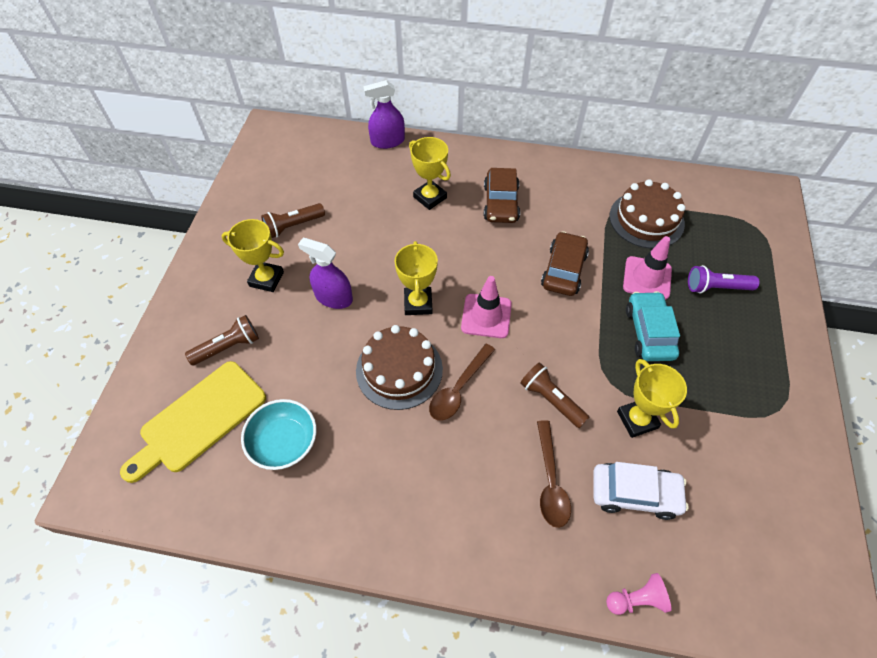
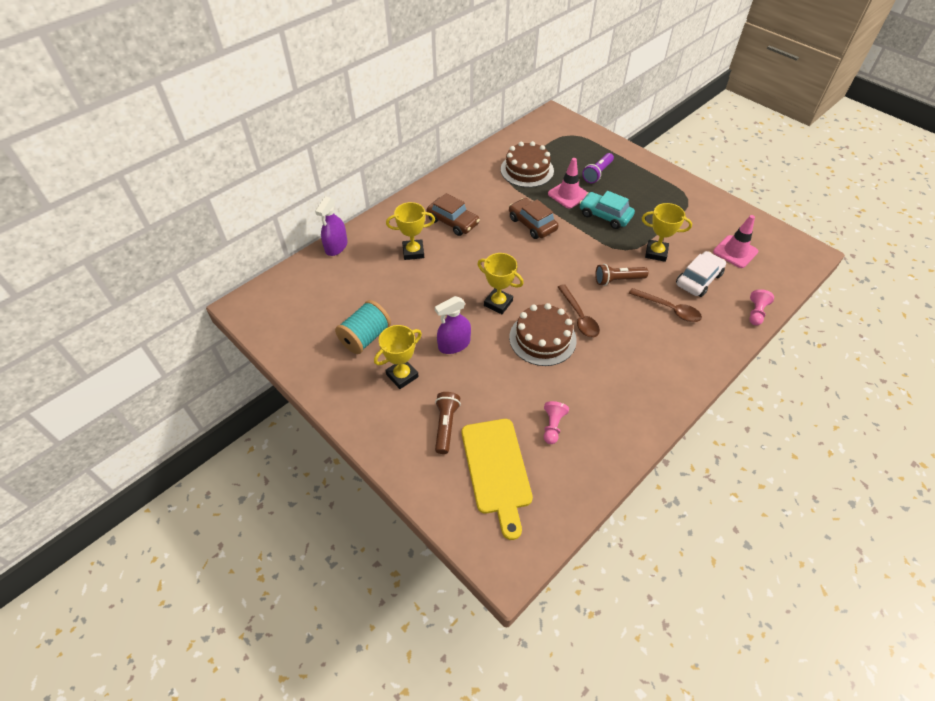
camera: 55 degrees left, 5 degrees down
(284, 442) = (552, 426): turquoise bowl -> pink pawn
(293, 226) = (365, 337): brown flashlight -> turquoise spool
(486, 316) = (536, 276): pink traffic cone -> pink traffic cone (735, 252)

